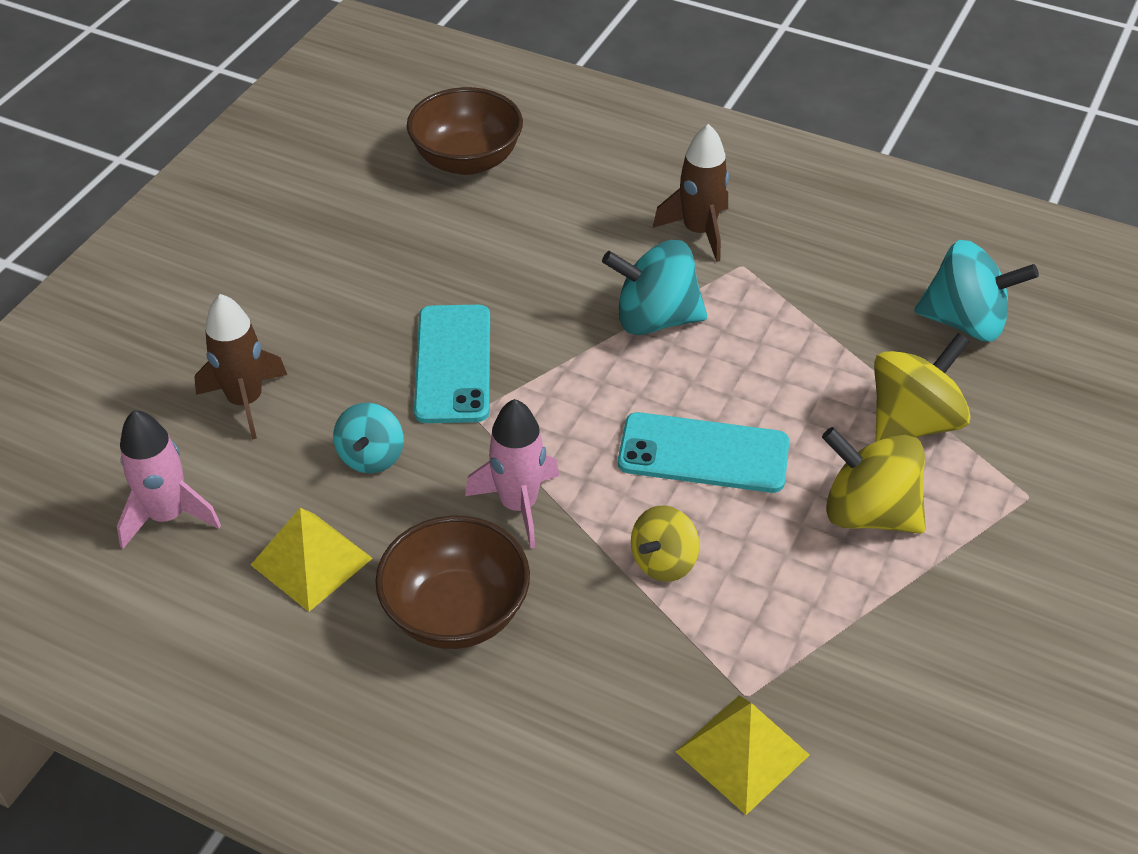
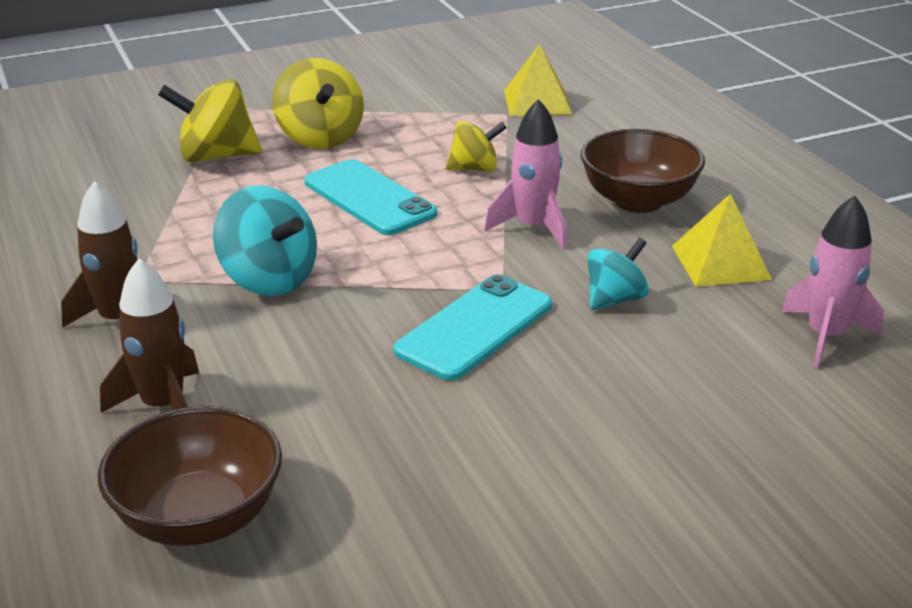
camera: 140 degrees left, 15 degrees down
(246, 401) = (695, 388): brown rocket -> brown rocket (163, 406)
(965, 322) = (75, 179): turquoise spinning top -> none

